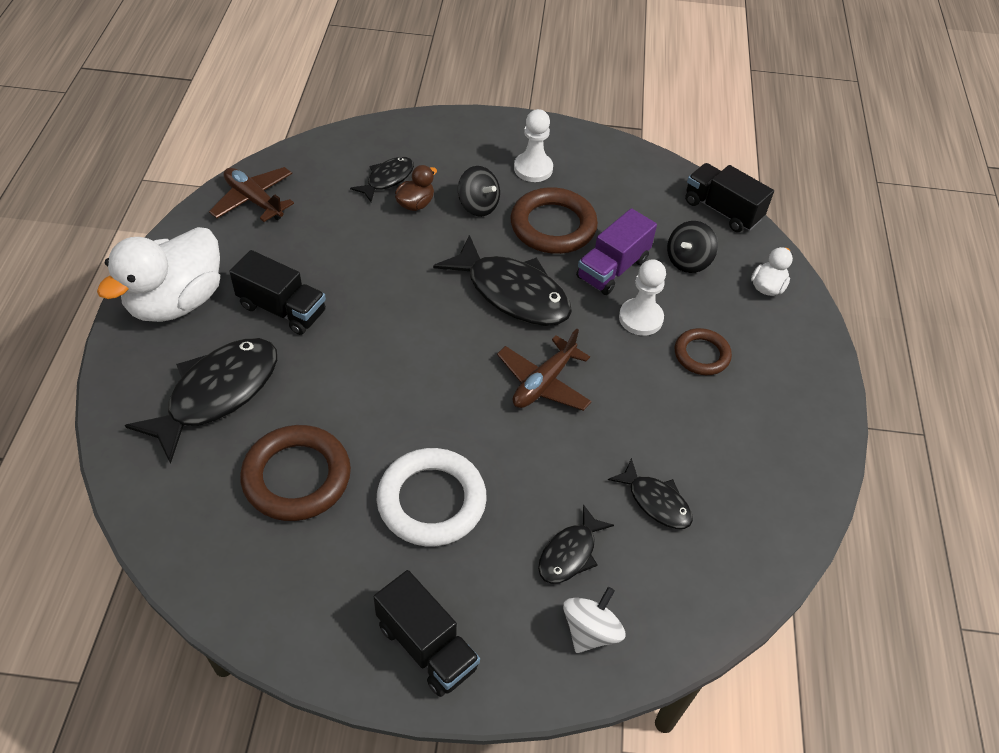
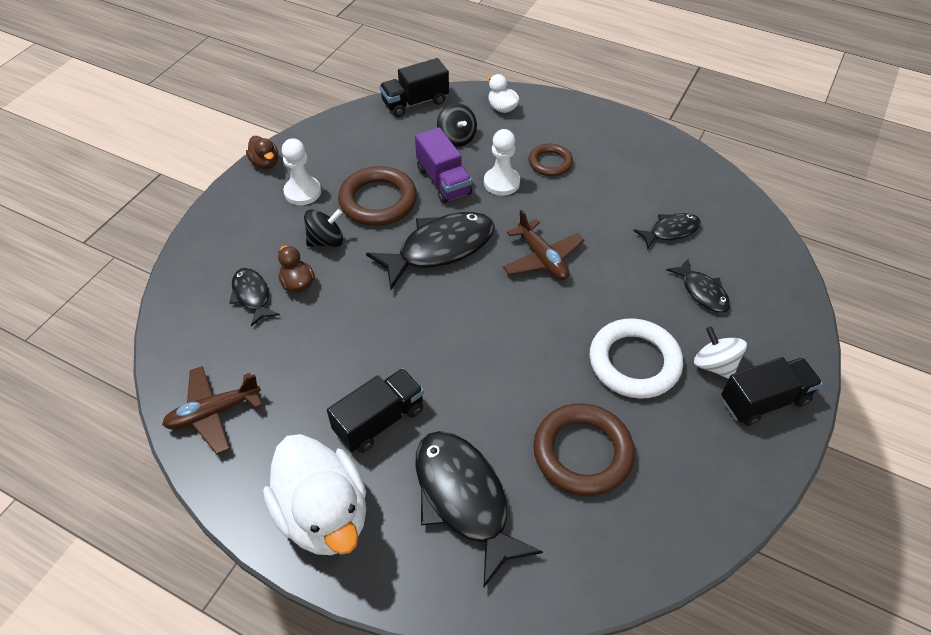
camera: 65 degrees left, 0 degrees up
(556, 131) = (265, 163): none -> brown duck
(590, 631) = (767, 300): white spinning top -> white spinning top (714, 365)

